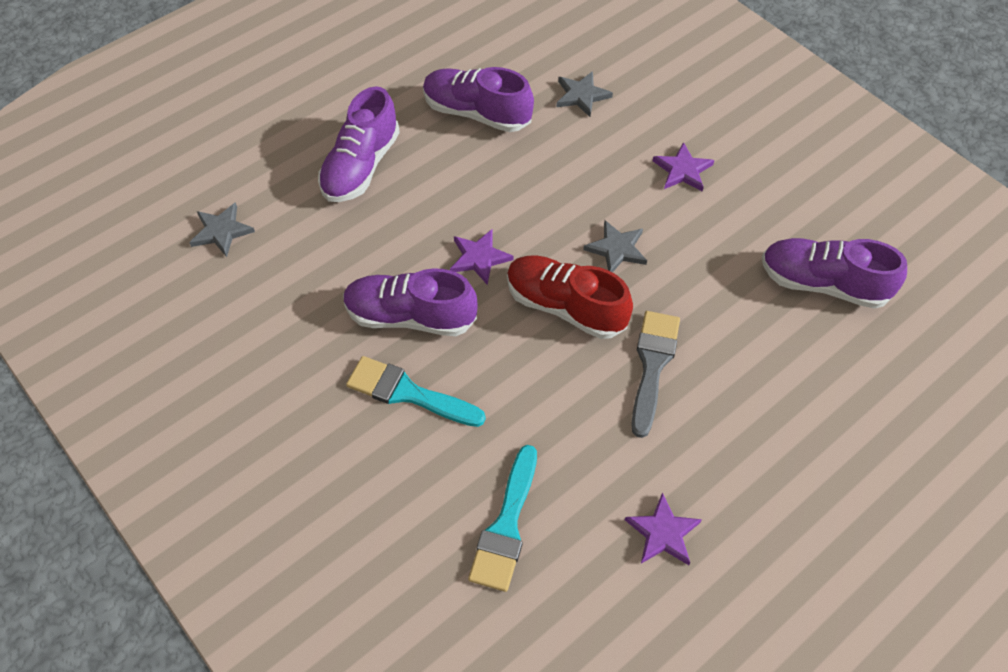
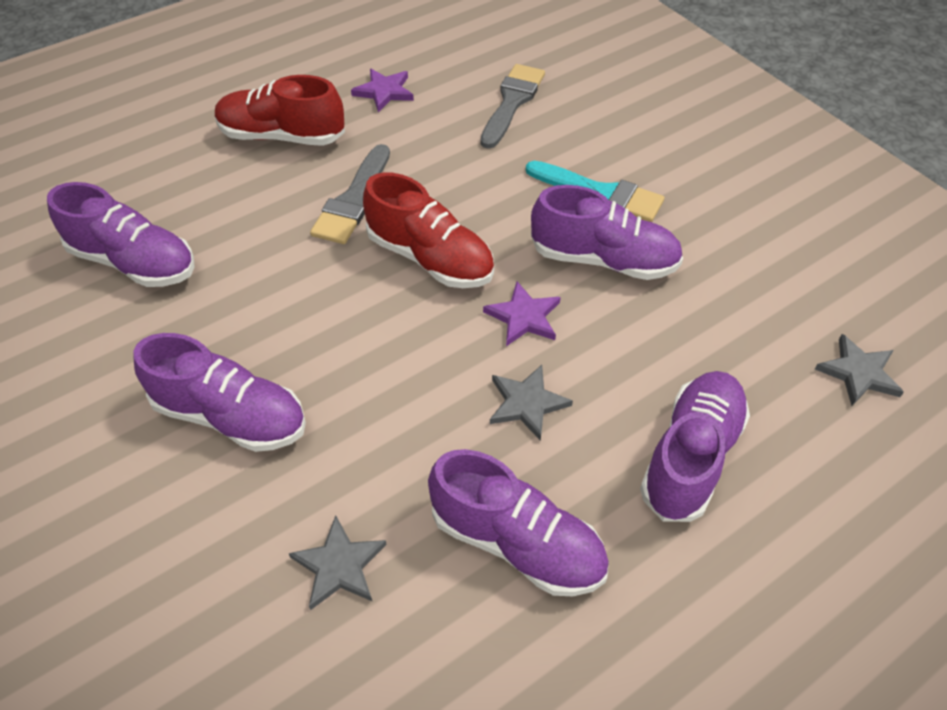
camera: 175 degrees left, 5 degrees down
(506, 526) = (512, 102): turquoise brush -> grey brush
(616, 249) = (355, 316): grey star -> grey star (527, 403)
(682, 170) = (231, 416): purple star -> purple shoe
(756, 447) = (282, 136): none -> red shoe

